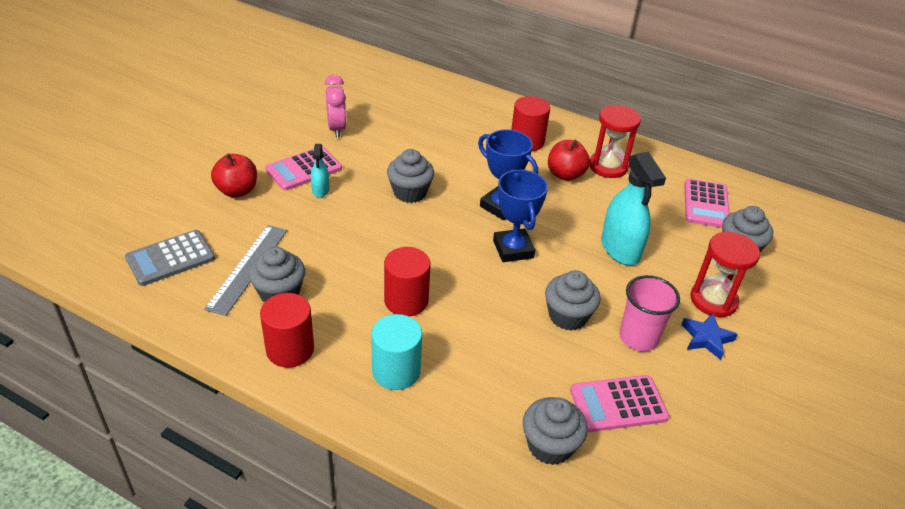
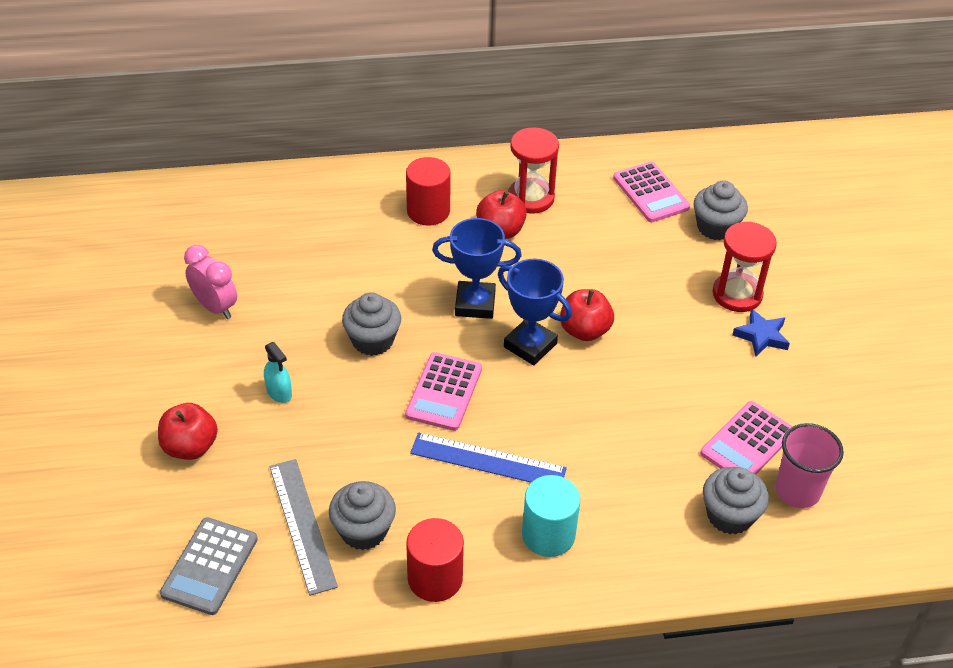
camera: 35 degrees left, 5 degrees up
(304, 169) = (233, 378): pink calculator -> pink calculator (444, 392)
(406, 301) = (488, 461): red cylinder -> blue ruler
(563, 261) = (584, 330): none -> red apple
(567, 316) = (638, 385): grey cupcake -> none
(620, 249) = (620, 287): turquoise spray bottle -> none
(638, 337) = (710, 370): pink cup -> pink cup (797, 491)

